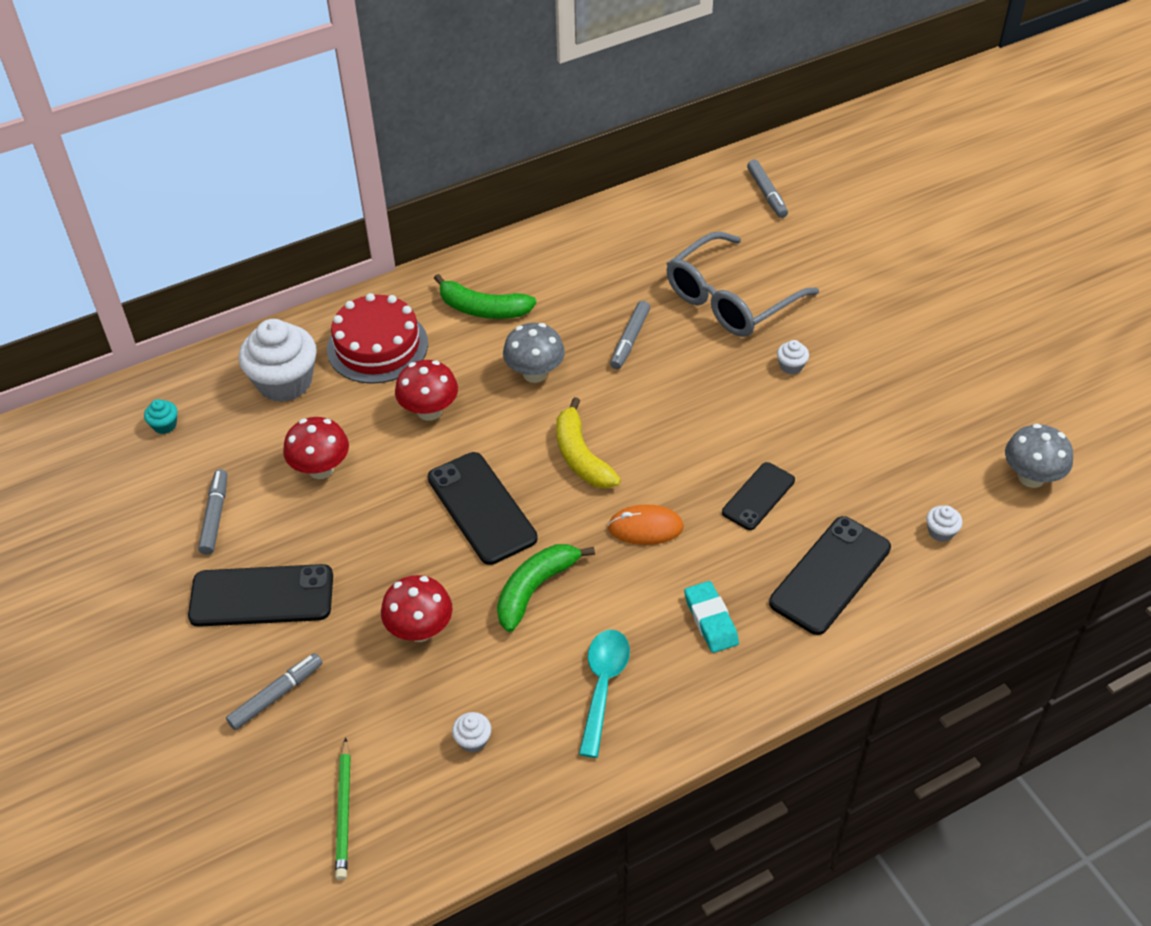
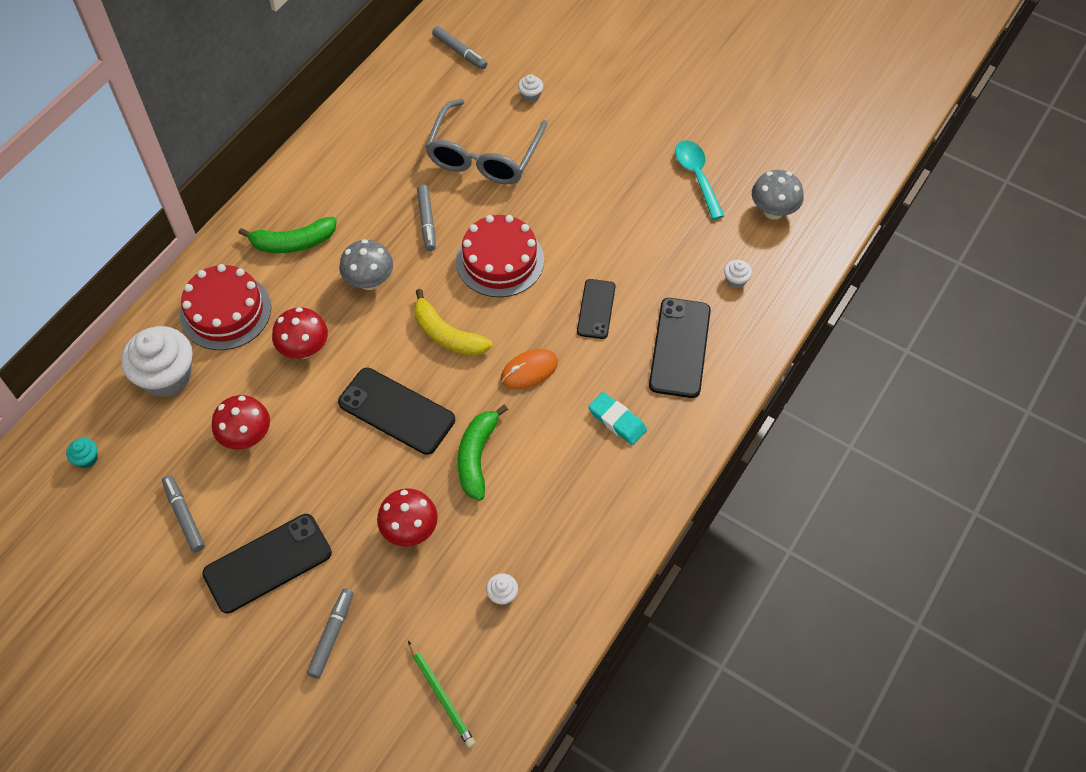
camera: 30 degrees left, 10 degrees up
(603, 686) = (571, 507): turquoise spoon -> turquoise spoon (697, 176)
(683, 406) = (500, 260): none -> red cake
(791, 366) = (560, 193): white cupcake -> white cupcake (530, 95)

